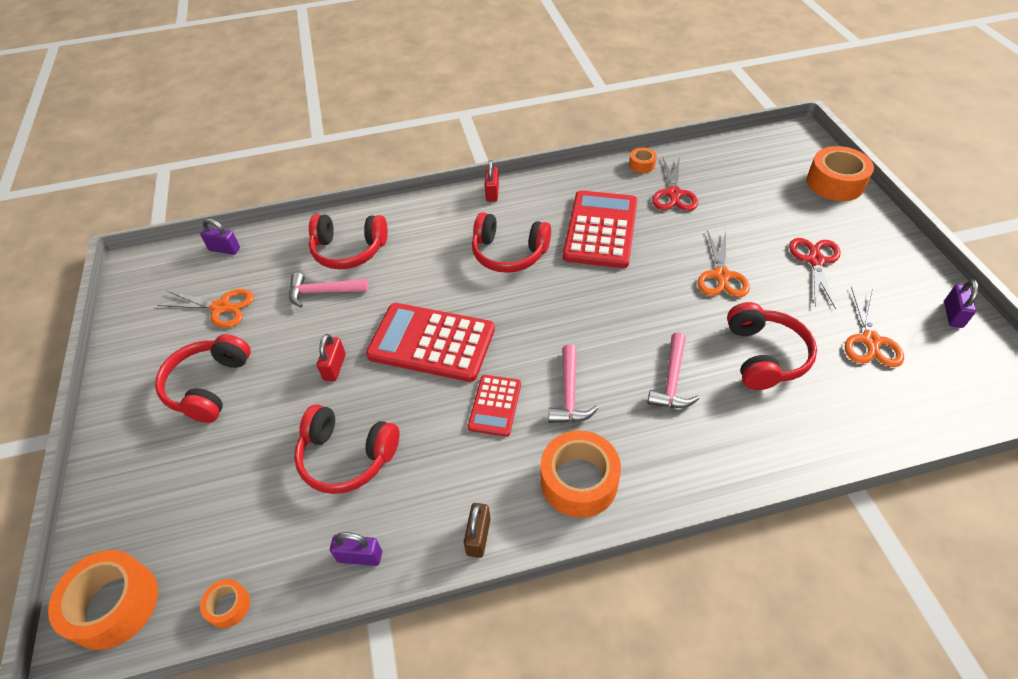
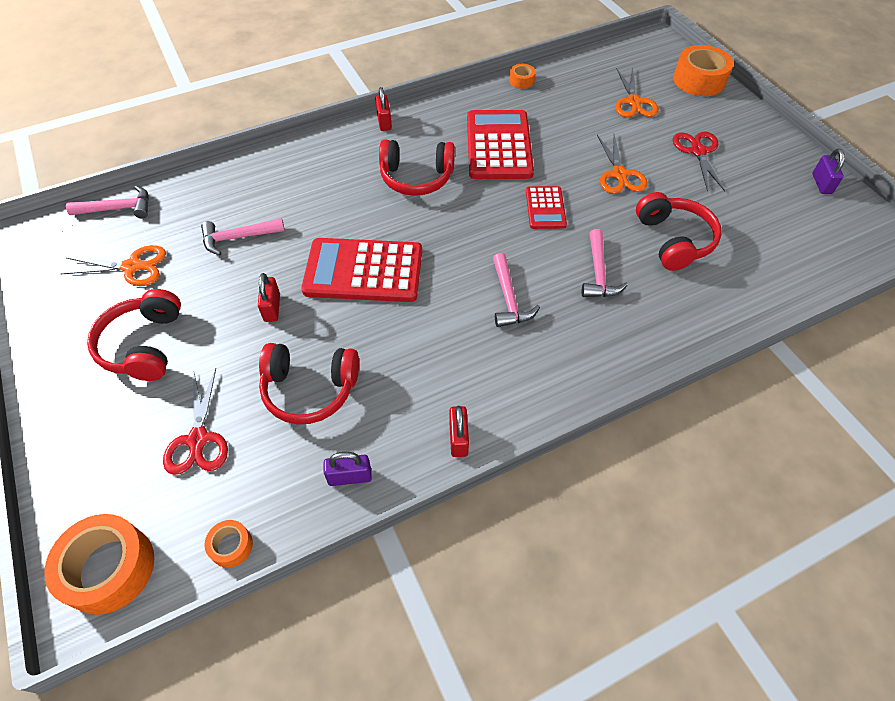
camera: 15 degrees left, 5 degrees up
(224, 249) = (118, 209): purple padlock -> pink hammer
(349, 250) = (253, 194): red headphones -> none
(478, 536) = (458, 438): brown padlock -> red padlock
(495, 405) = (441, 320): red calculator -> red calculator (545, 208)
(579, 481) = (537, 374): orange tape -> none
(673, 194) = (558, 105): red scissors -> red scissors (198, 440)
(870, 341) = (759, 215): orange scissors -> orange scissors (634, 102)

